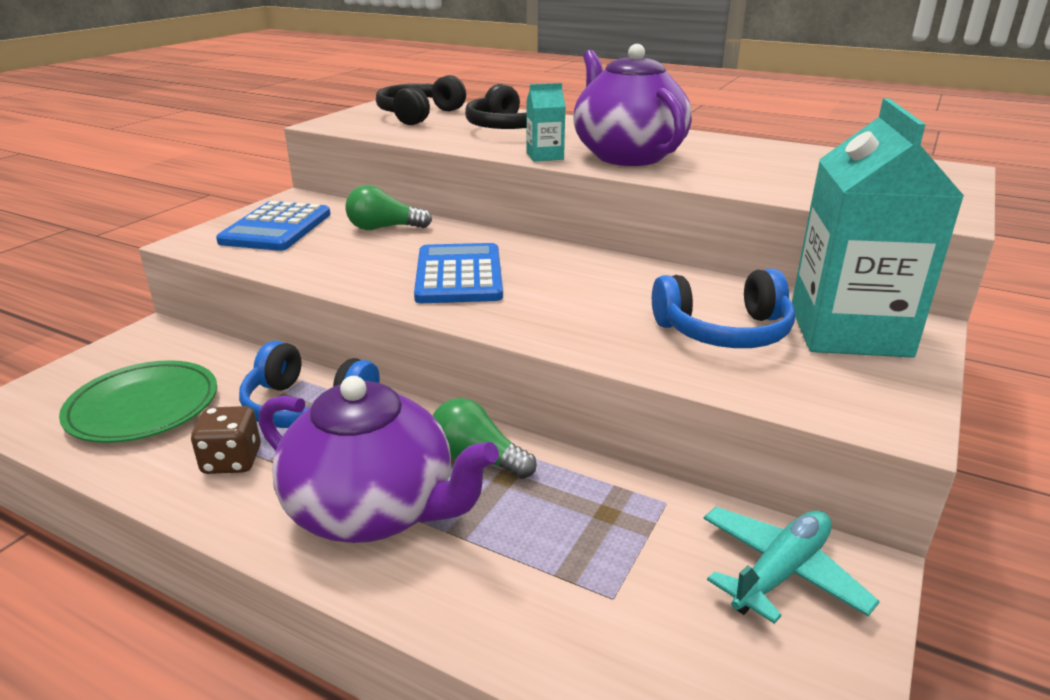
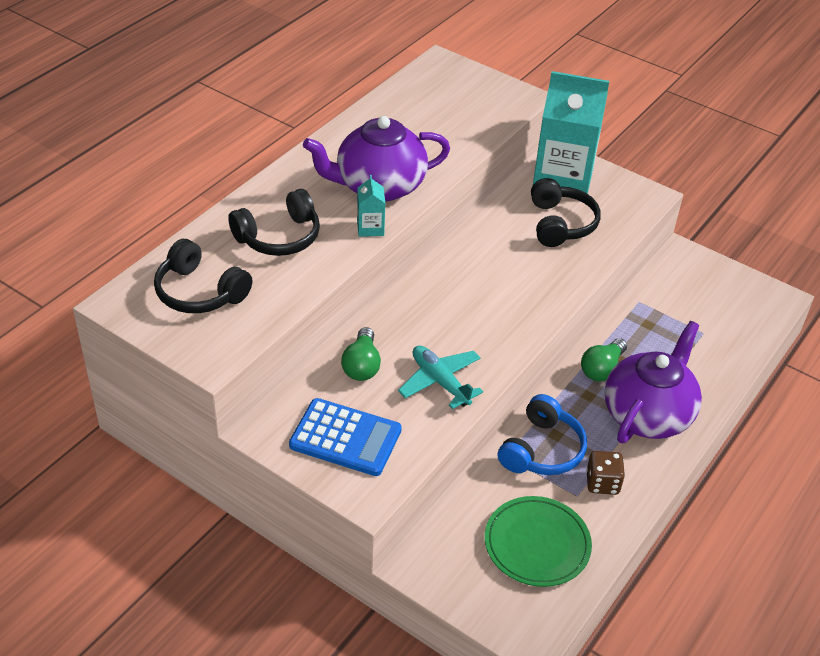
camera: 85 degrees left, 15 degrees up
(459, 275) = (467, 326): blue calculator -> none
(724, 331) = (560, 224): blue headphones -> black headphones
(780, 573) = (686, 277): turquoise plane -> turquoise plane (440, 382)

